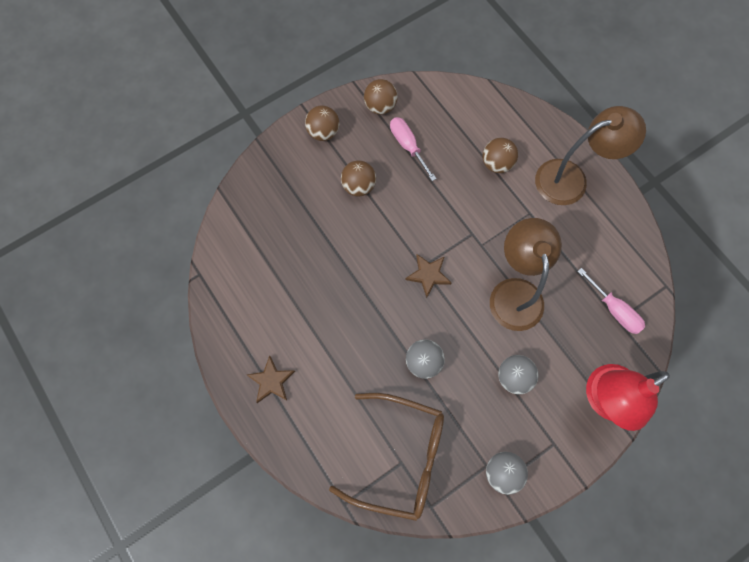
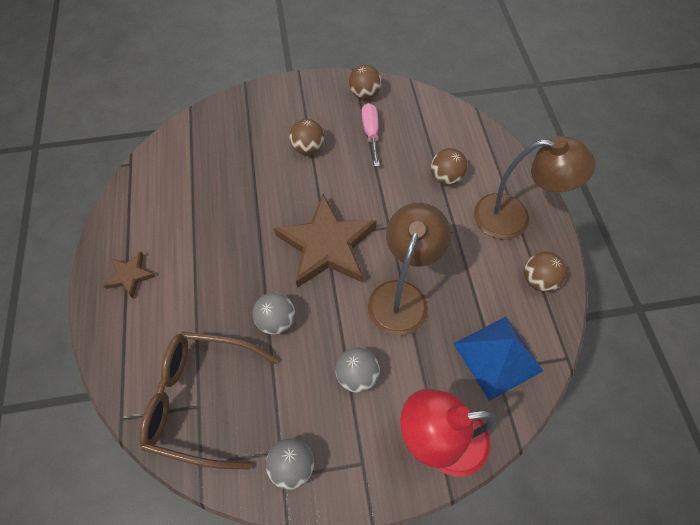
camera: 25 degrees right, 10 degrees down
(323, 132) = (303, 96): brown ball -> brown ball (538, 280)
(400, 457) = (201, 400): brown glasses -> brown glasses turned 150 degrees clockwise
(428, 275) = (326, 246): brown star -> brown star, size x2.15
(614, 310) = (497, 357): pink screwdriver -> blue pyramid

